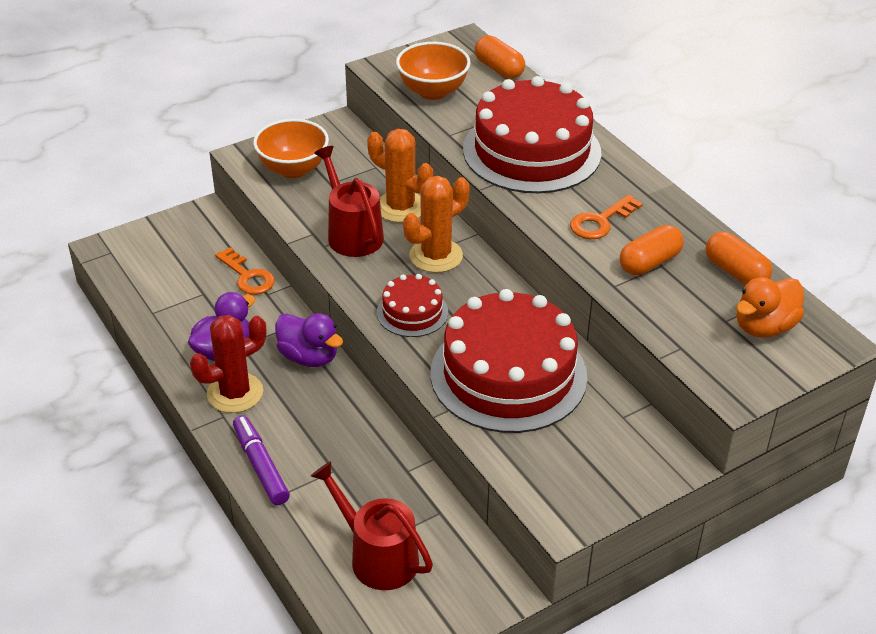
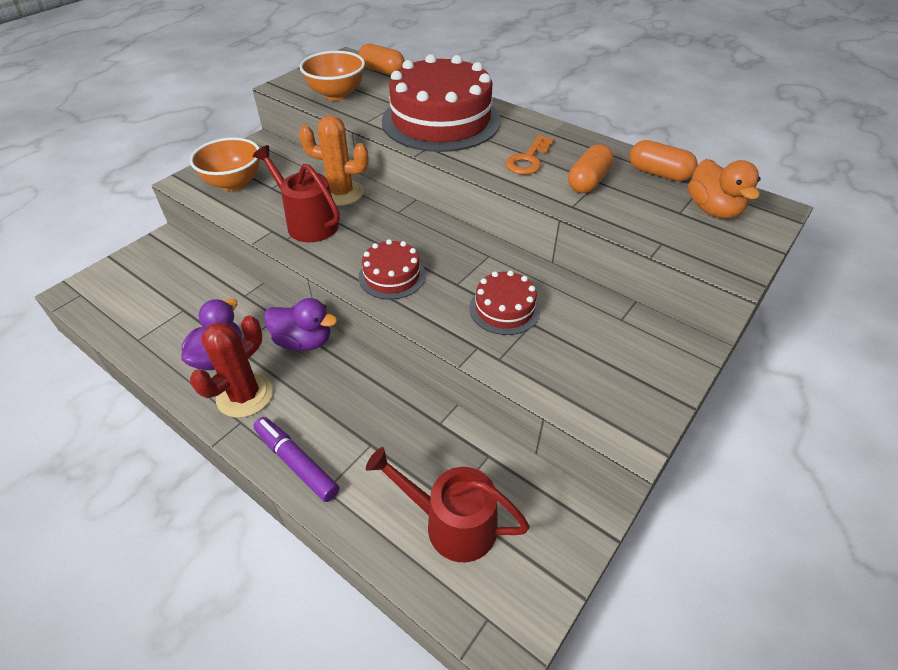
camera: 20 degrees left, 5 degrees up
(247, 276) = (220, 284): orange key -> none
(436, 256) = (390, 224): orange cactus -> none
(508, 374) = (504, 309): red cake -> red cake, size x0.48
(764, 327) = (713, 210): orange duck -> orange duck turned 45 degrees counterclockwise

